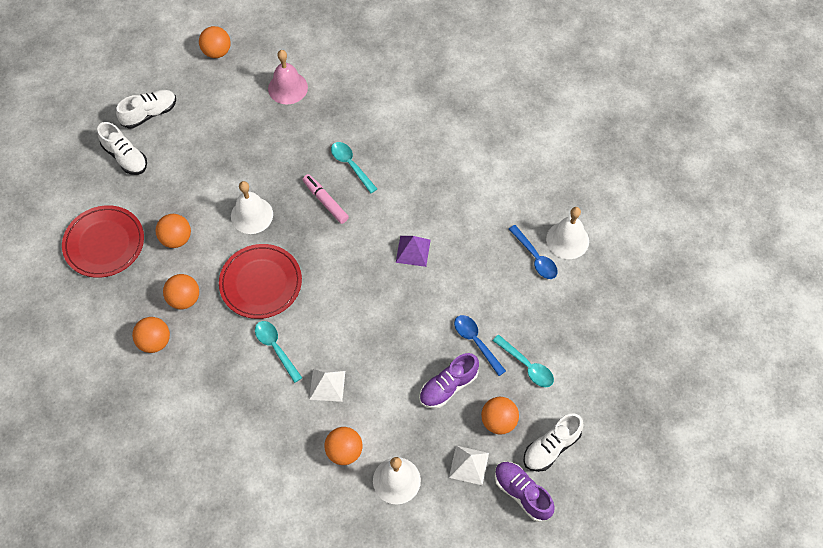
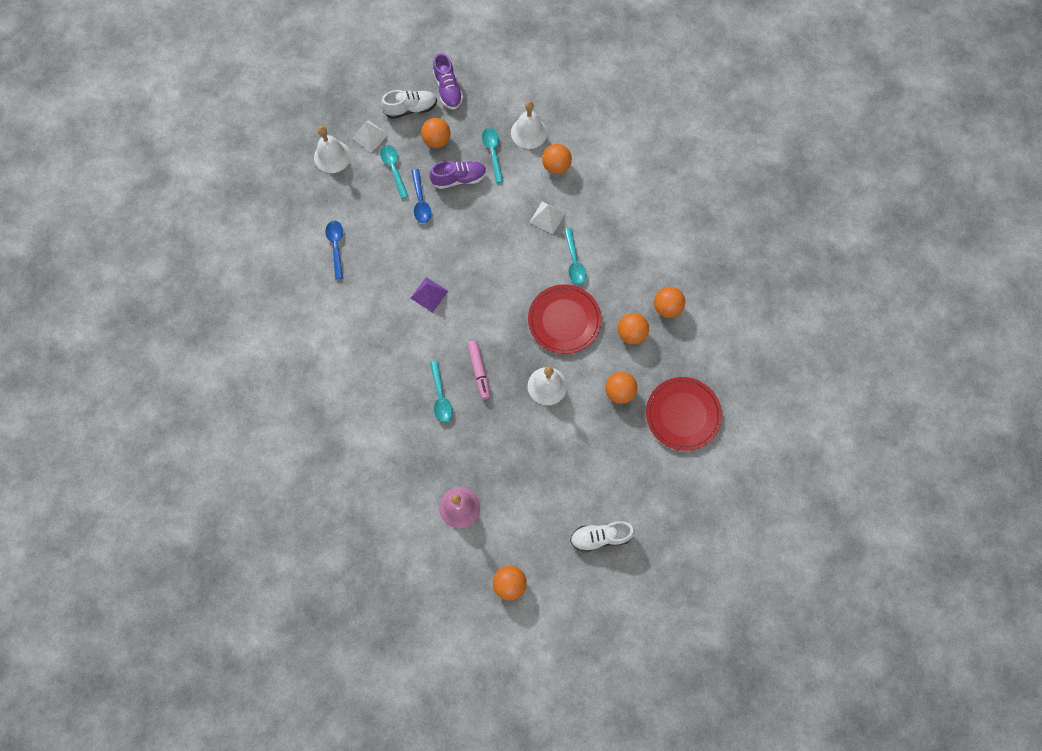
camera: 155 degrees left, 10 degrees up
(125, 157) = (638, 497): white shoe -> none
(426, 435) = (493, 152): none -> turquoise spoon
(469, 465) = (474, 121): white pyramid -> white pyramid (370, 136)
(567, 240) = (302, 249): white bell -> white bell (332, 156)

